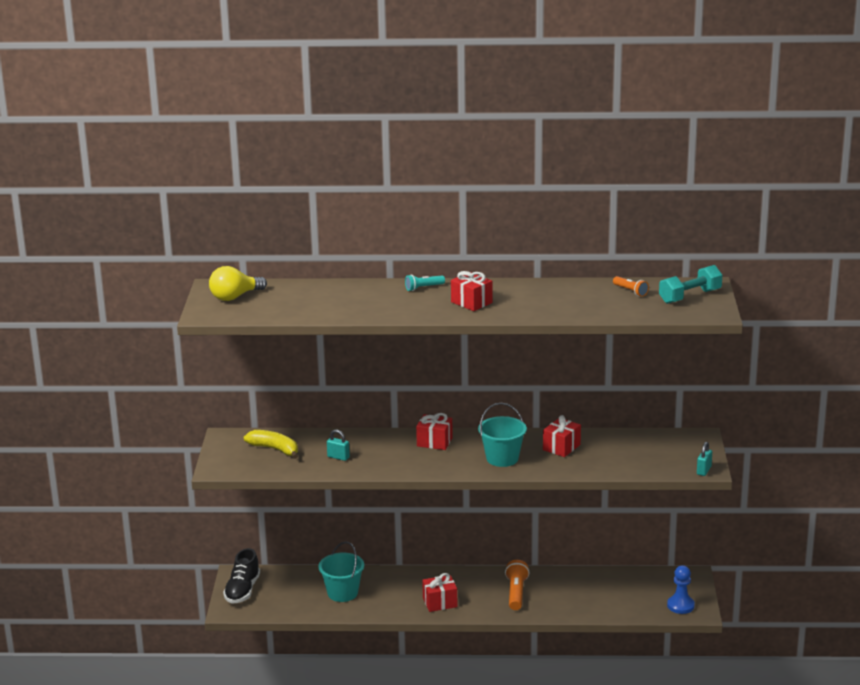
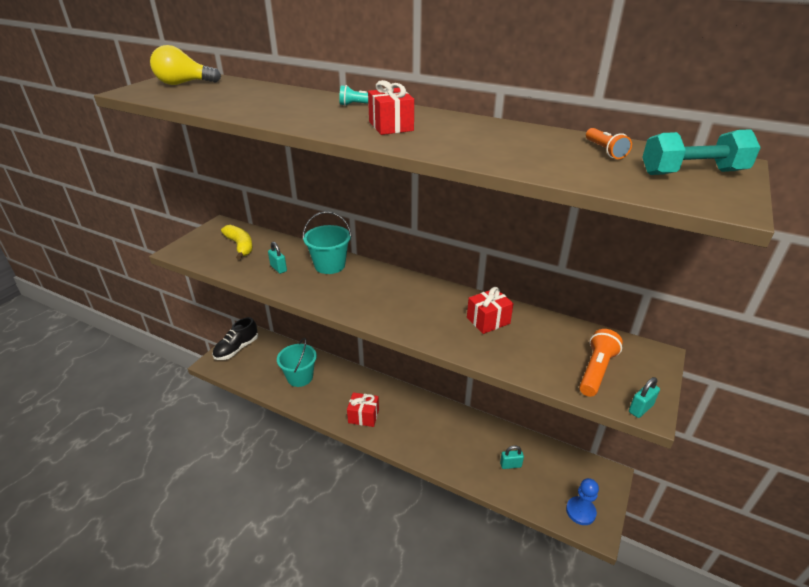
camera: 25 degrees right, 10 degrees up
(434, 442) = (372, 277): red gift -> none
(502, 458) = (418, 315): turquoise bucket -> turquoise bucket (330, 265)
(516, 593) = (432, 431): orange flashlight -> orange flashlight (596, 370)
(604, 594) = (510, 465): none -> turquoise padlock

